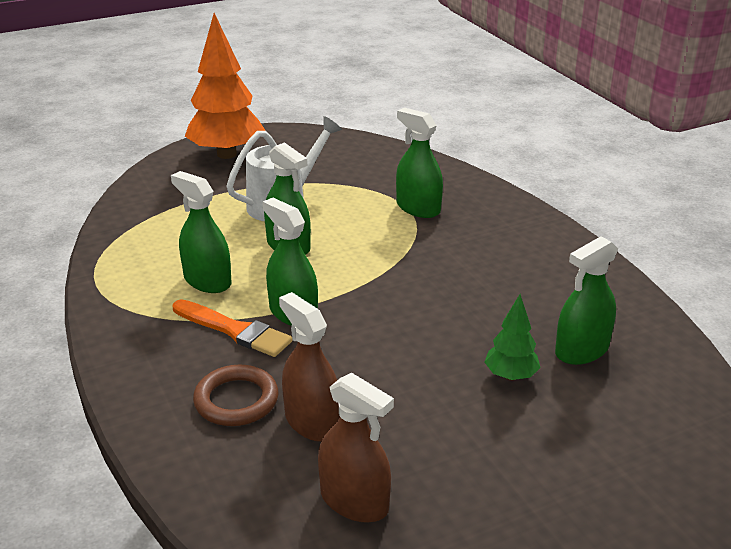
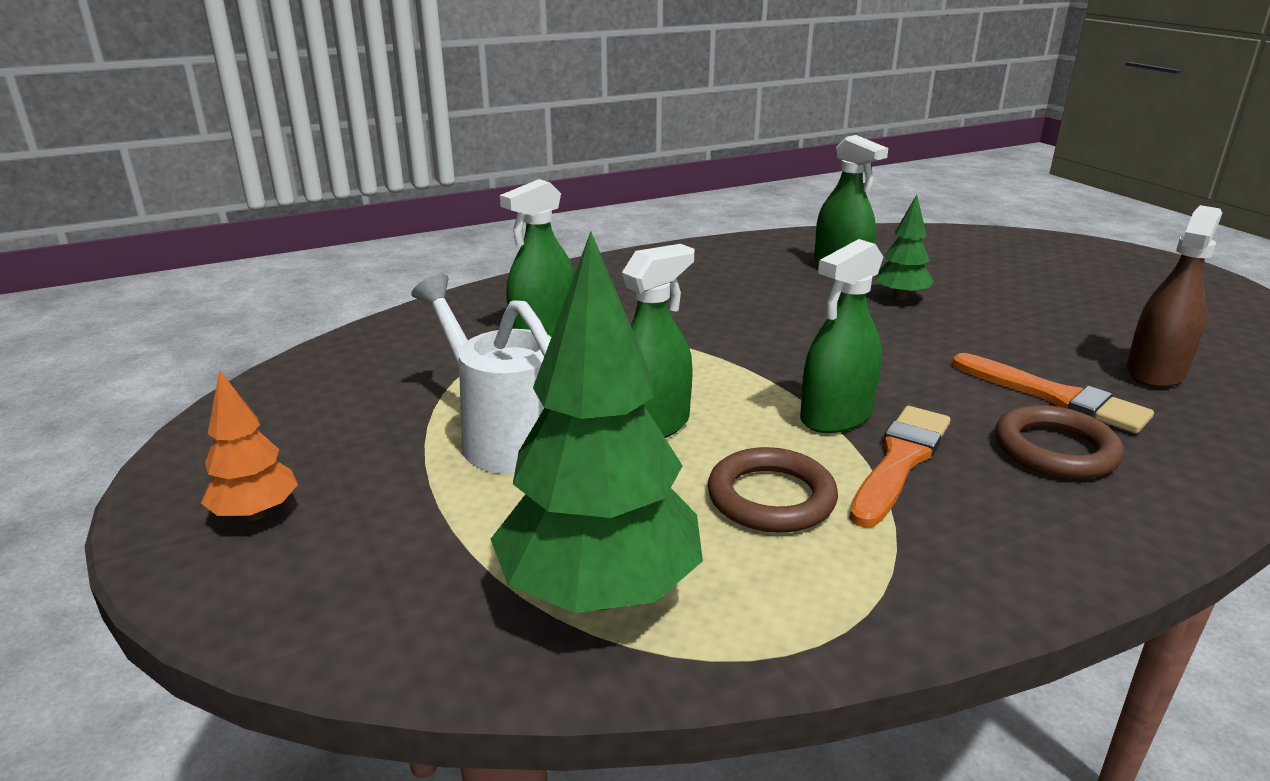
camera: 90 degrees left, 5 degrees down
(148, 232) = (599, 592): none -> green tree
(207, 281) = (771, 497): green spray bottle -> brown ring
(227, 154) = (256, 513): orange tree -> orange tree, size x0.49
(312, 422) = (1054, 397): brown spray bottle -> orange brush

